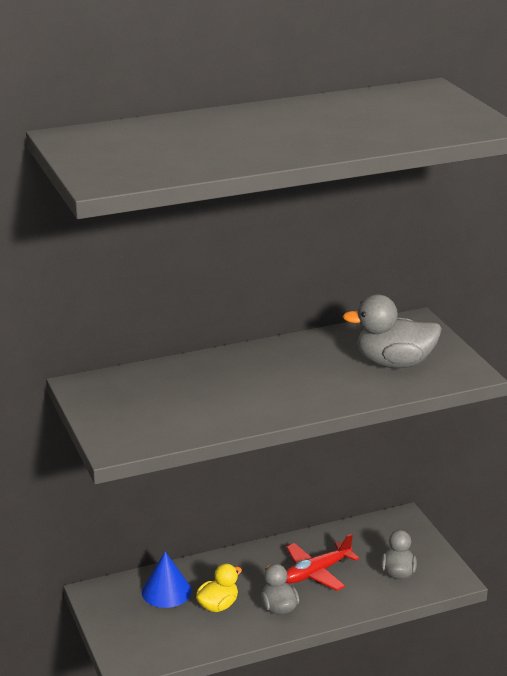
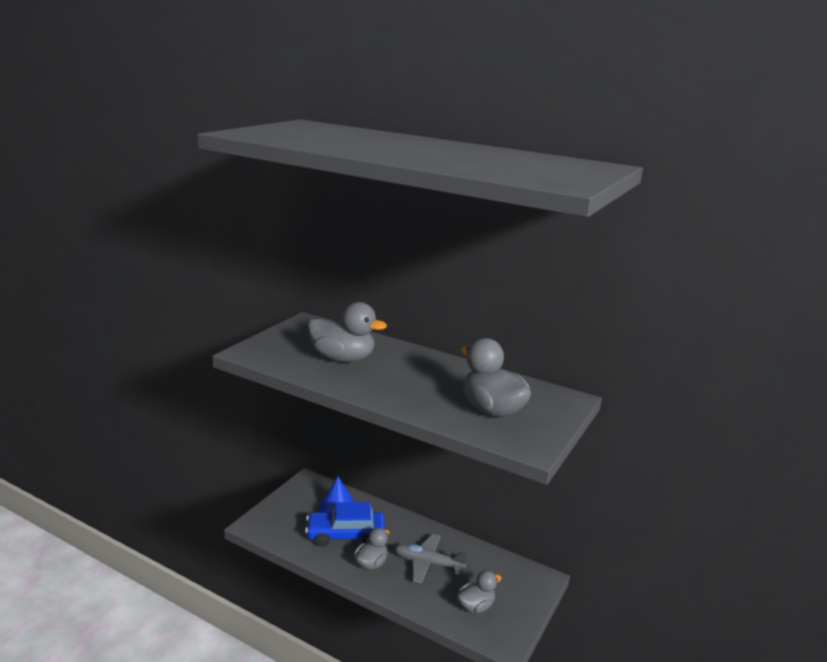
camera: 50 degrees right, 5 degrees down
(204, 396) = (343, 358): none -> grey duck
(218, 605) = (345, 535): yellow duck -> blue car
(316, 572) = (428, 563): red plane -> grey plane

